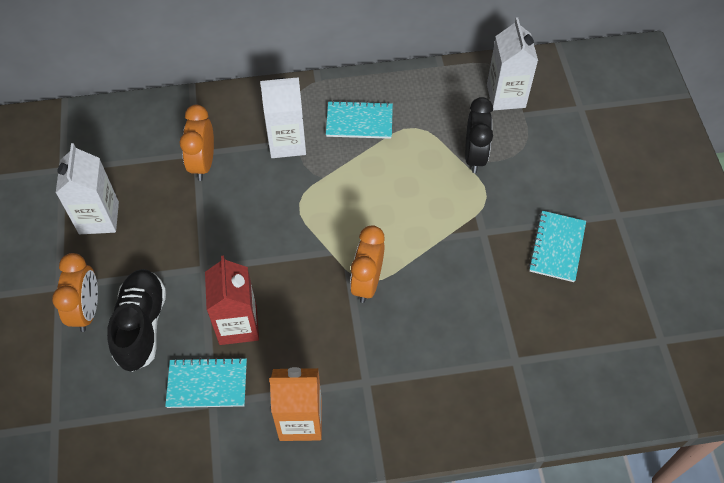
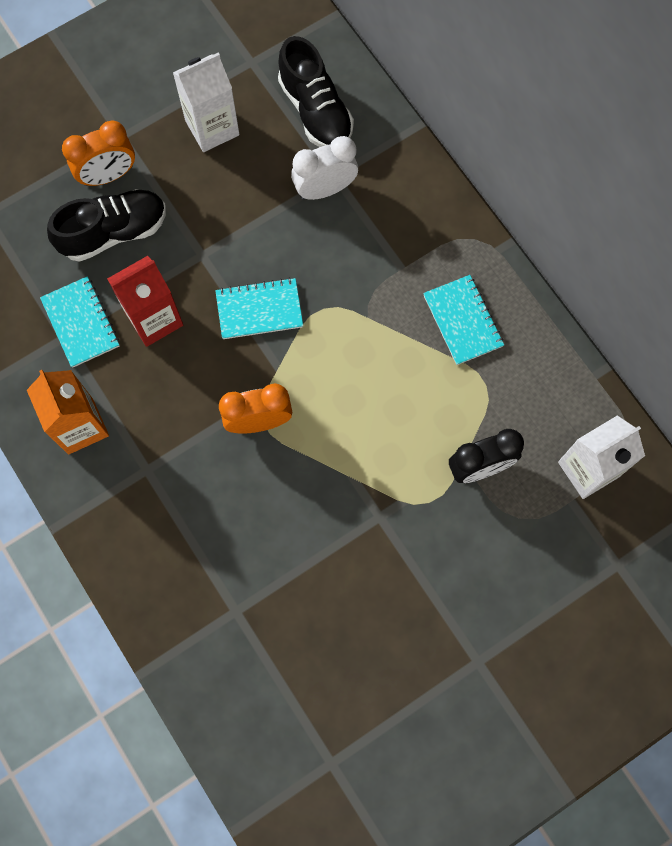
camera: 65 degrees right, 15 degrees up
(134, 144) = (315, 111): none -> black shoe
(203, 163) = (325, 189): orange clock -> white clock
(287, 142) = (394, 259): white carton -> none
(557, 247) = (398, 606): turquoise notebook -> turquoise notebook (259, 310)

